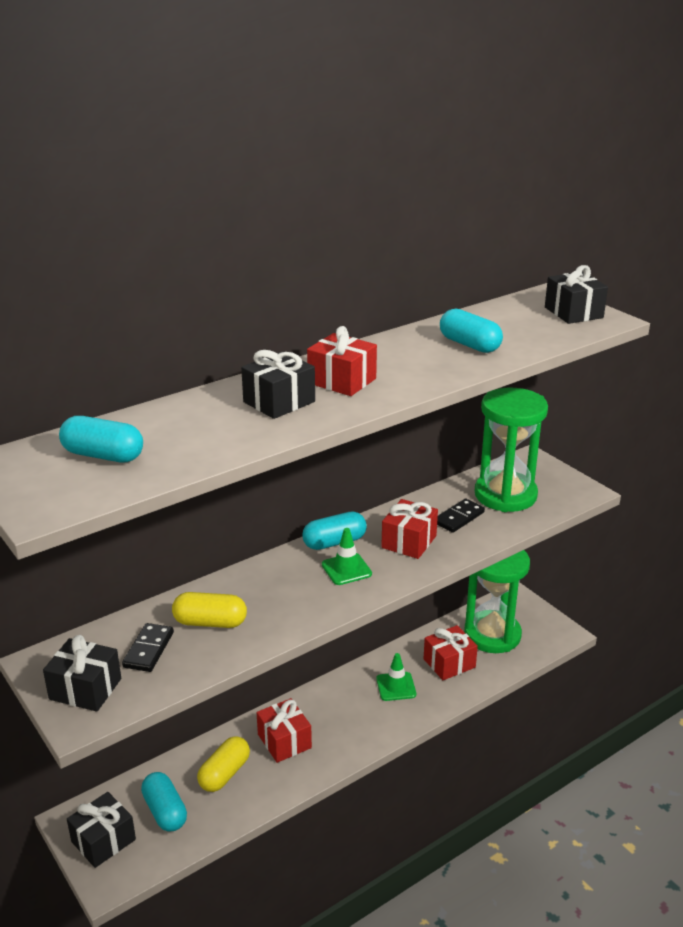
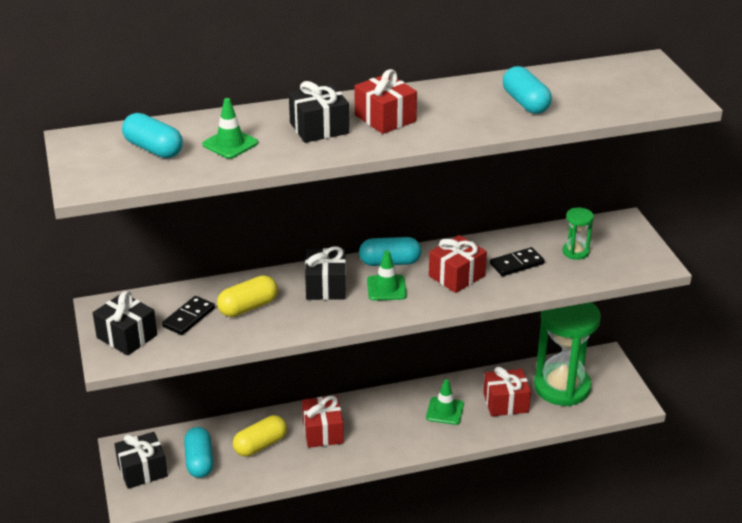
camera: 20 degrees right, 5 degrees up
(191, 434) = (230, 144): none -> green traffic cone
(210, 622) = (248, 307): yellow capsule -> yellow capsule turned 60 degrees counterclockwise
(505, 495) = (575, 252): green hourglass -> green hourglass, size x0.43
(573, 312) = (654, 86): black gift -> black gift (326, 286)

